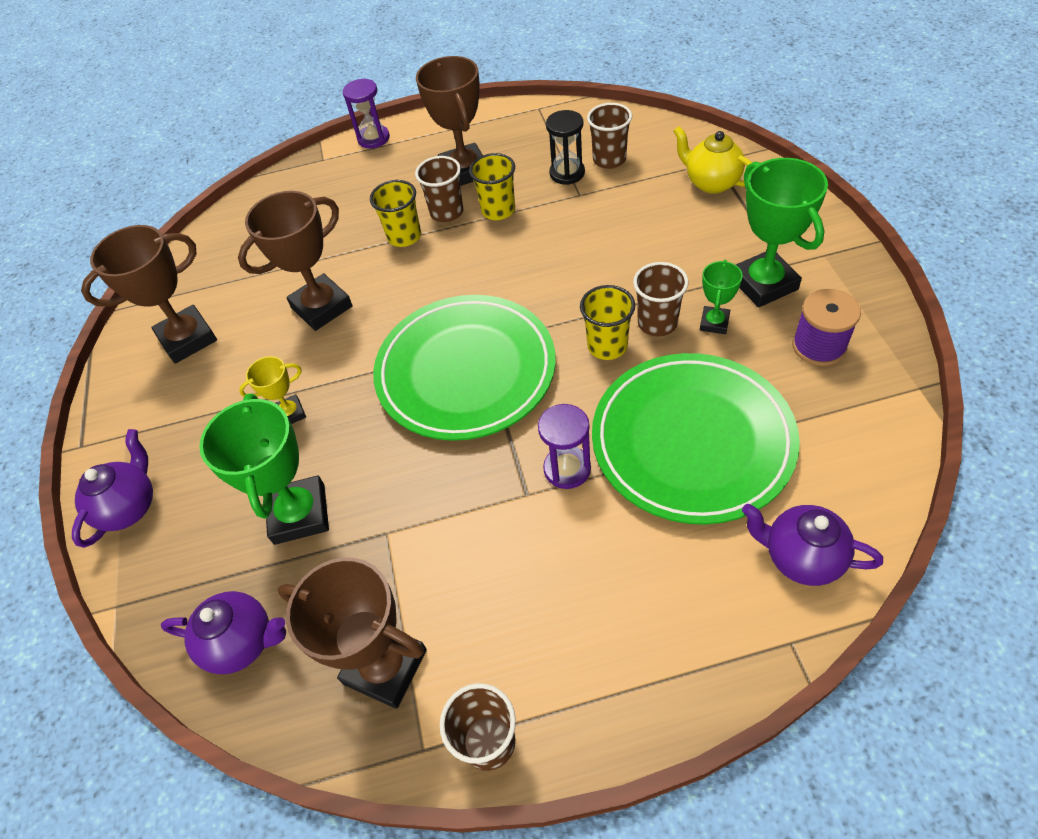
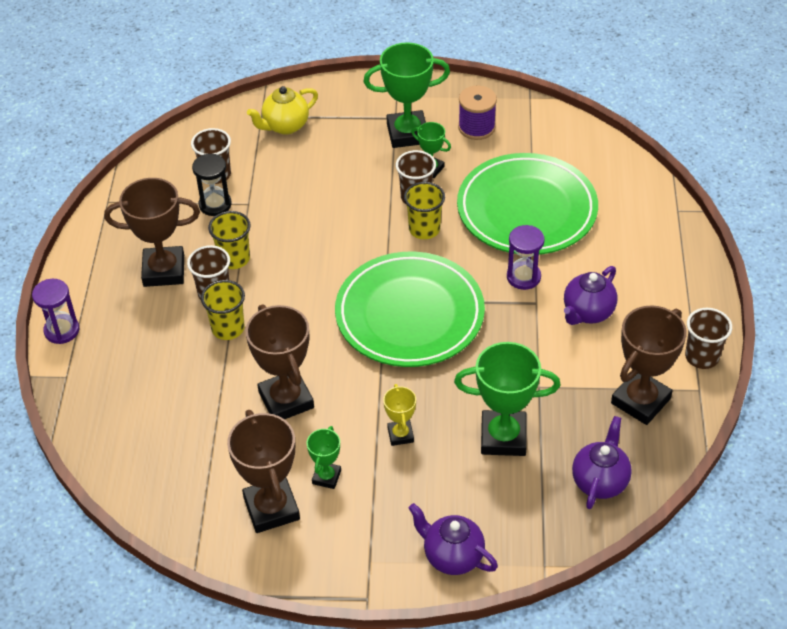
camera: 80 degrees left, 5 degrees down
(228, 368) = (326, 477): none -> green trophy
(801, 557) = (627, 189): purple teapot -> purple teapot (587, 313)

